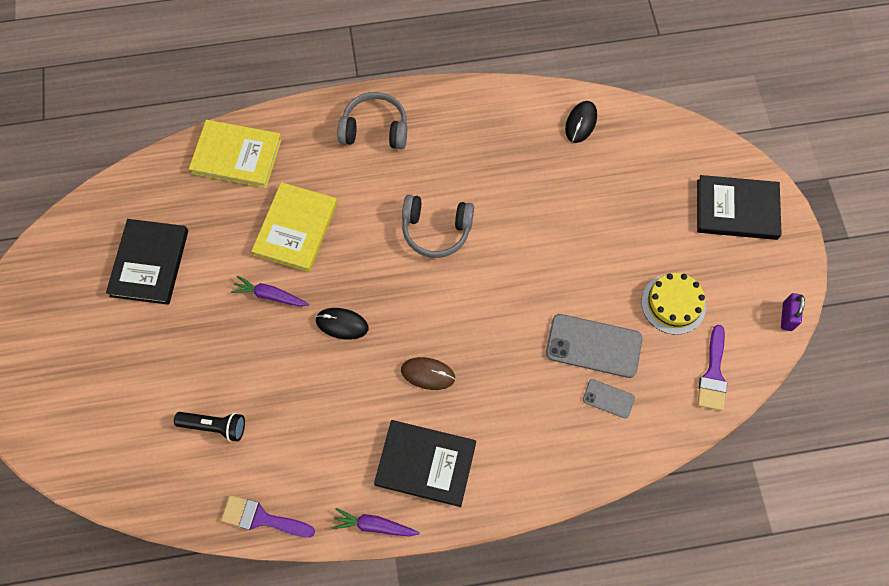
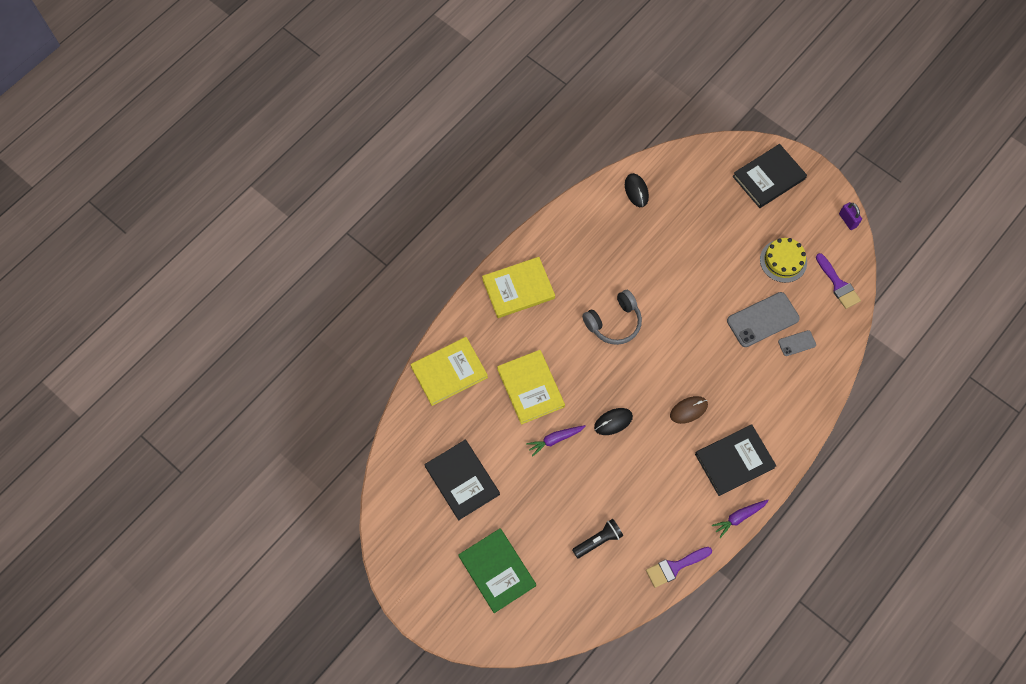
camera: 40 degrees left, 0 degrees up
(96, 373) = (497, 571): none -> green book
(375, 129) = (518, 289): grey headphones -> yellow book

